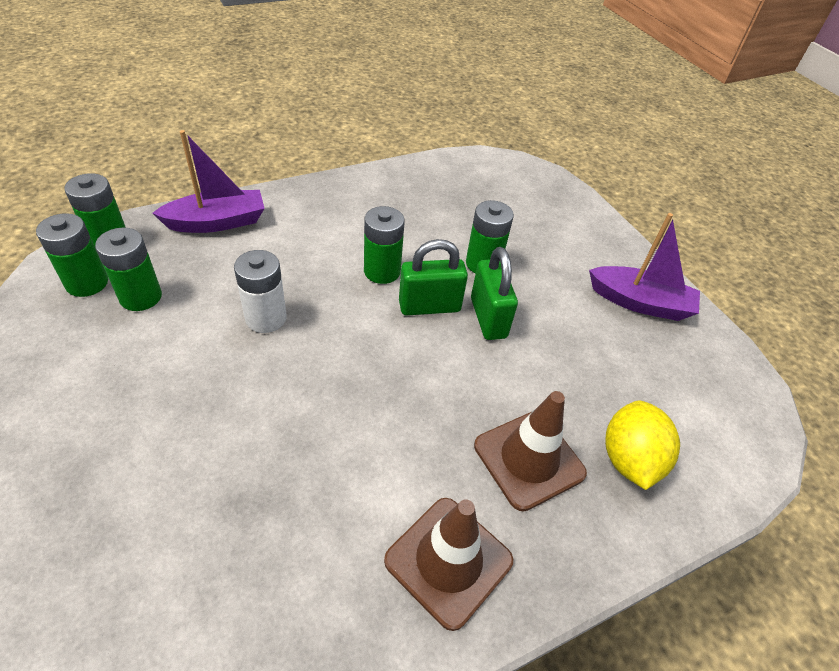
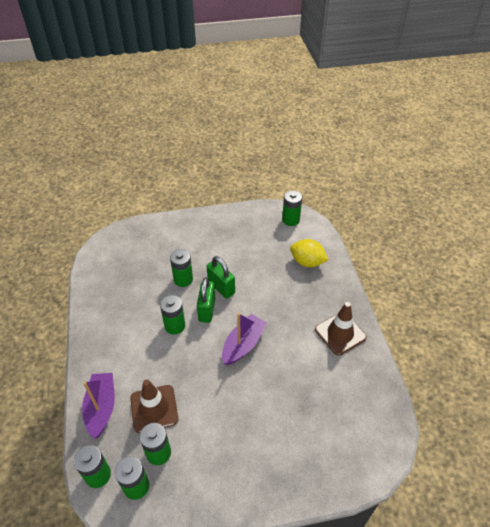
camera: 70 degrees left, 0 degrees up
(266, 318) = (194, 386): white battery -> none
(488, 318) = (221, 287): green padlock -> green padlock turned 45 degrees clockwise
(529, 459) = (301, 295): brown traffic cone -> brown traffic cone (154, 408)
(640, 303) = (227, 227): purple boat -> purple boat (243, 344)
(734, 408) = (290, 220): none -> green battery

